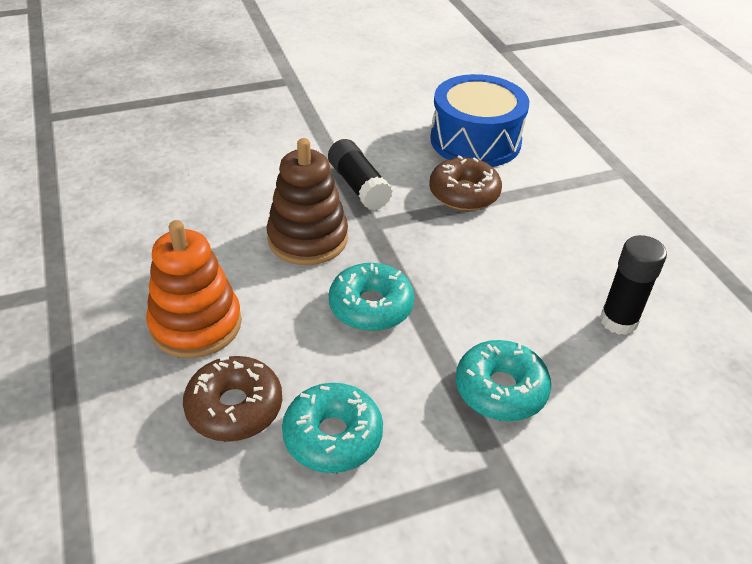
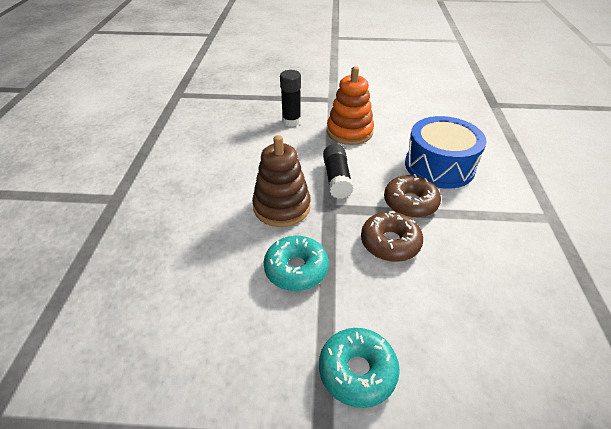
camera: 25 degrees right, 0 degrees up
(196, 324) = (177, 246): orange stacking toy -> orange stacking toy (349, 132)
(234, 407) = (163, 314): brown donut -> brown donut (390, 243)
(333, 436) = (212, 362): turquoise donut -> none
(618, 321) = (489, 346): black glue stick -> black glue stick (291, 121)

